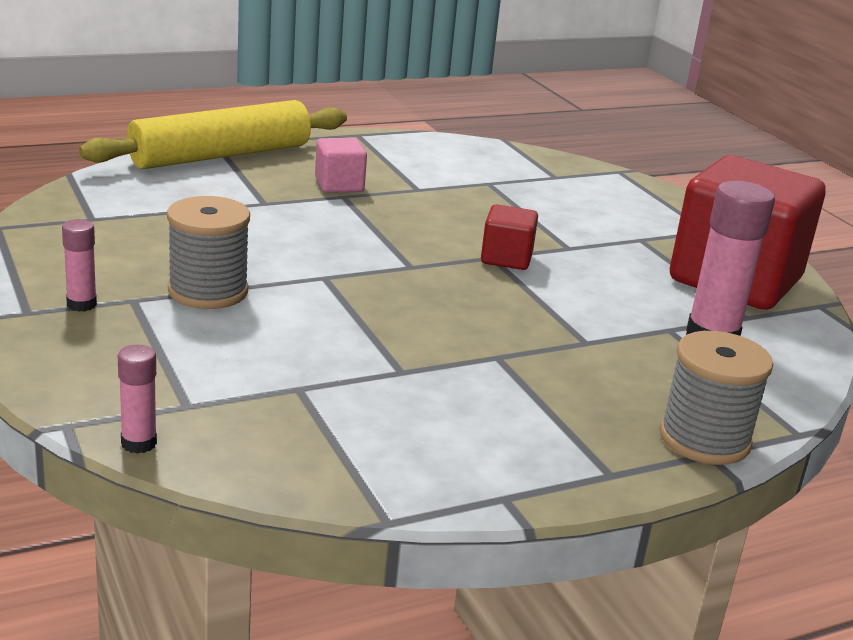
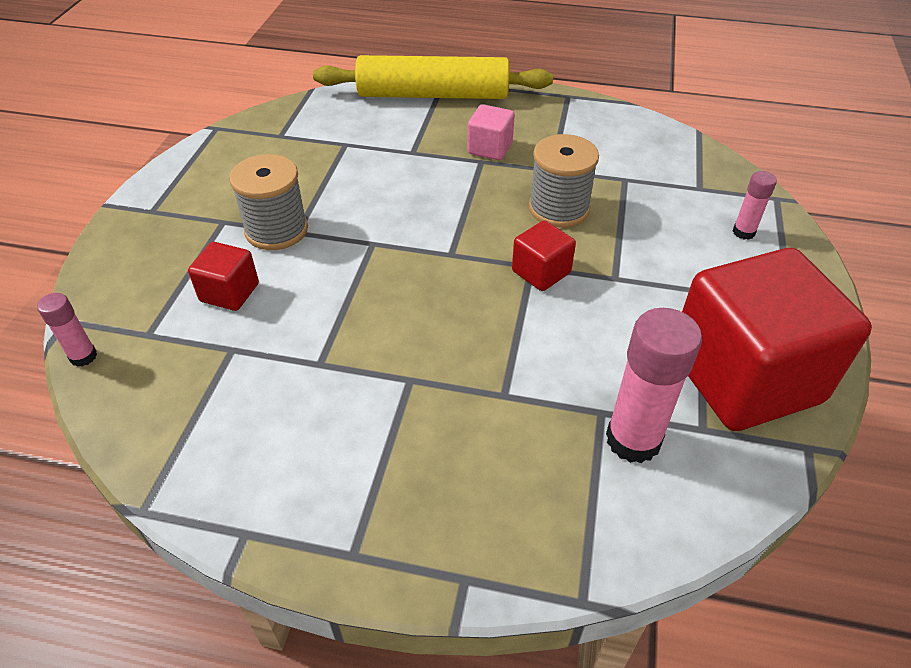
camera: 40 degrees right, 20 degrees up
(81, 304) = (187, 215): pink glue stick -> pink glue stick (743, 232)
(231, 349) = (229, 292): none -> red cube
(704, 439) = (479, 560): grey spool -> grey spool (559, 208)

